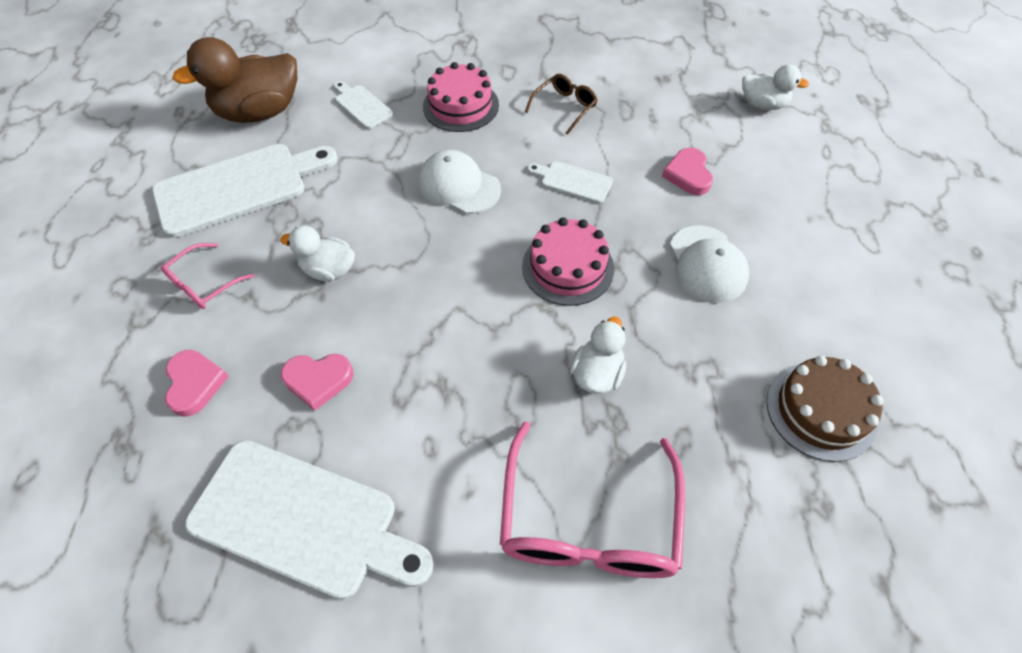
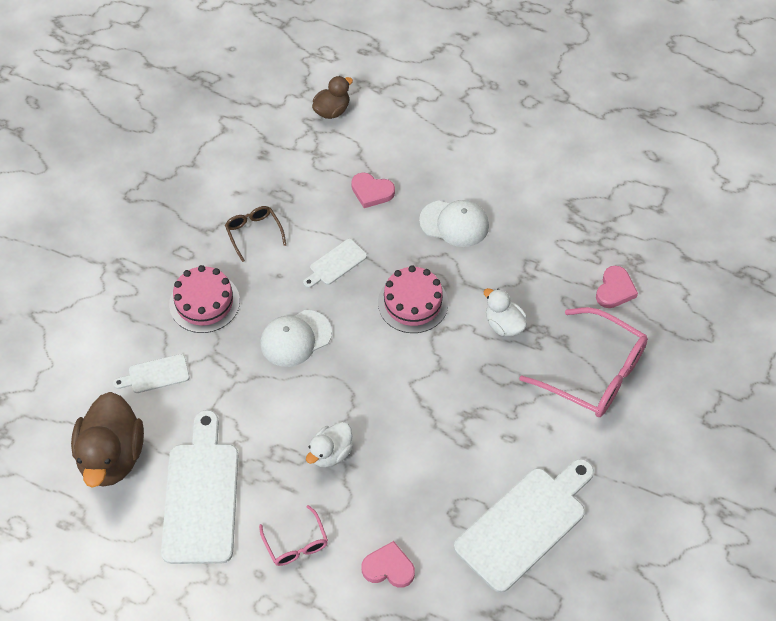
camera: 65 degrees left, 0 degrees up
(318, 380) = (426, 487): pink heart -> pink heart (614, 290)
(762, 105) = (332, 111): white duck -> brown duck
(820, 411) = (584, 226): brown cake -> none

